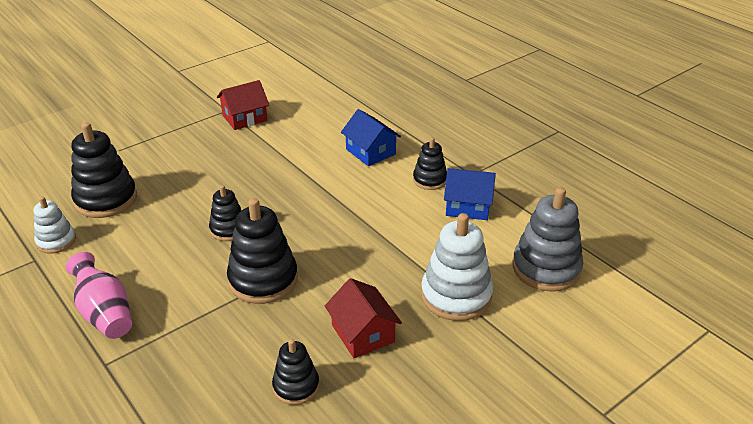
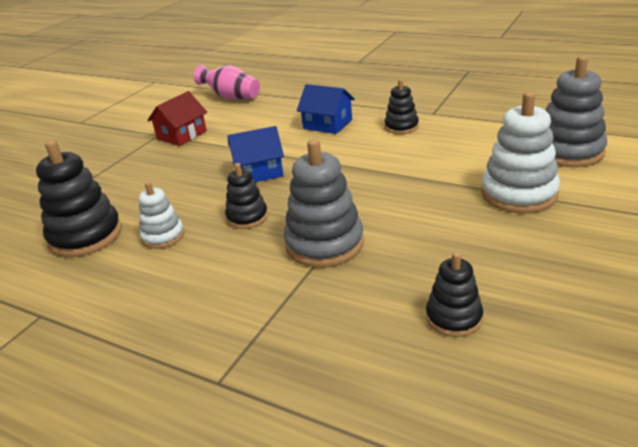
camera: 20 degrees left, 5 degrees down
(56, 241) = (54, 290): white stacking toy -> white stacking toy (163, 236)
(105, 313) = (173, 334): pink vase -> pink vase (231, 97)
(263, 280) = (324, 244): black stacking toy -> grey stacking toy
(363, 333) = (469, 250): red house -> none
(467, 206) = (454, 133): blue house -> blue house (259, 172)

